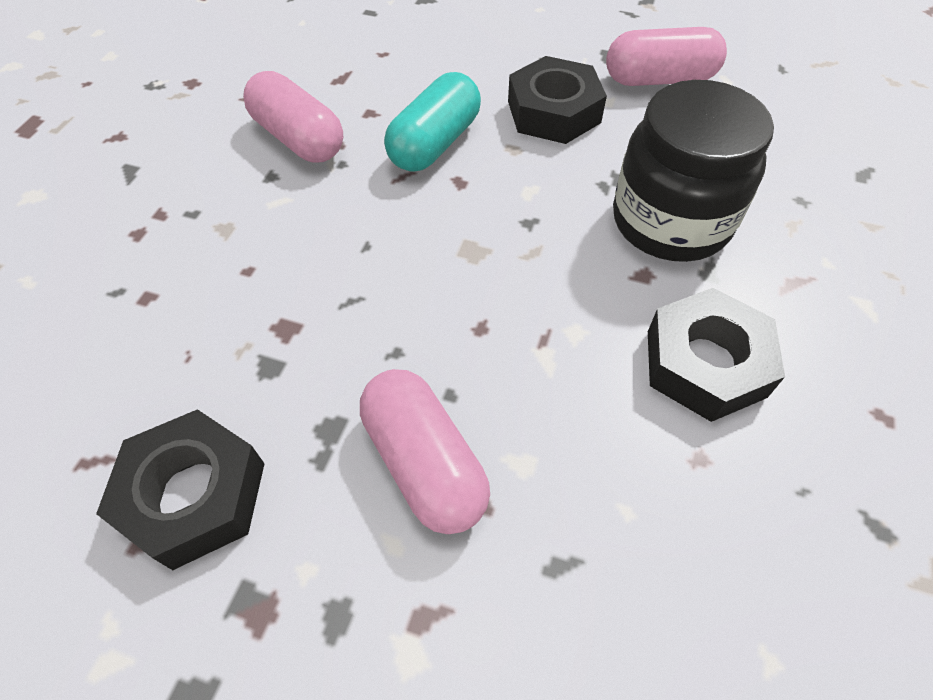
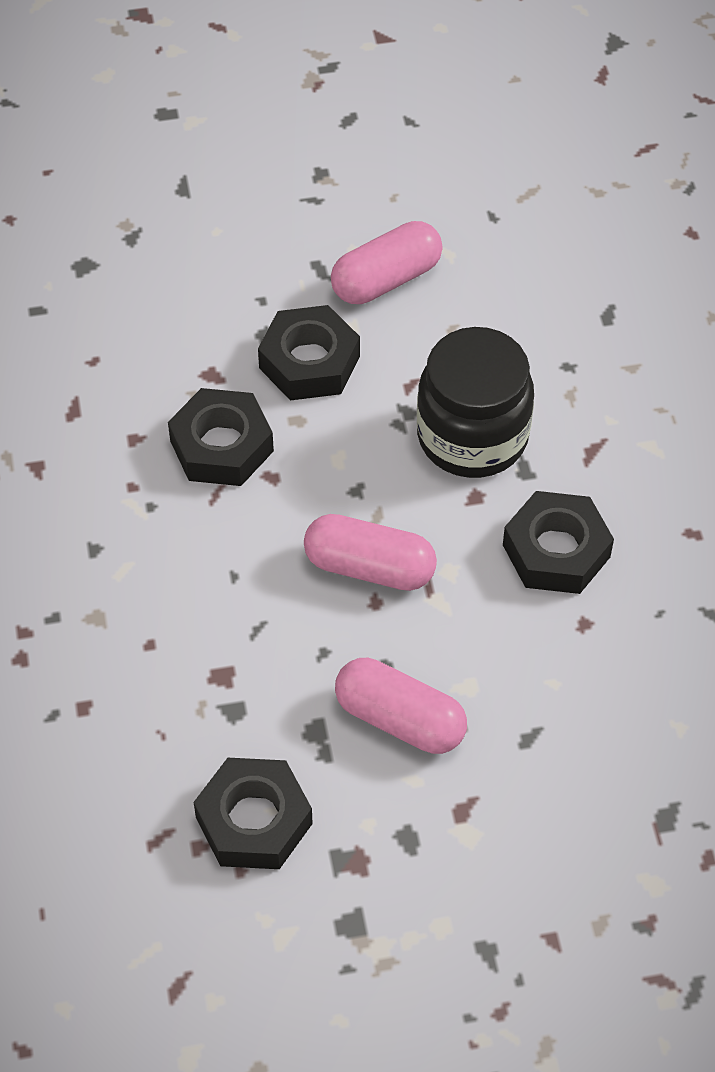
camera: 30 degrees left, 0 degrees up
(299, 138) = (89, 498): pink capsule -> pink capsule (370, 567)
(435, 143) = (222, 446): turquoise capsule -> black nut

